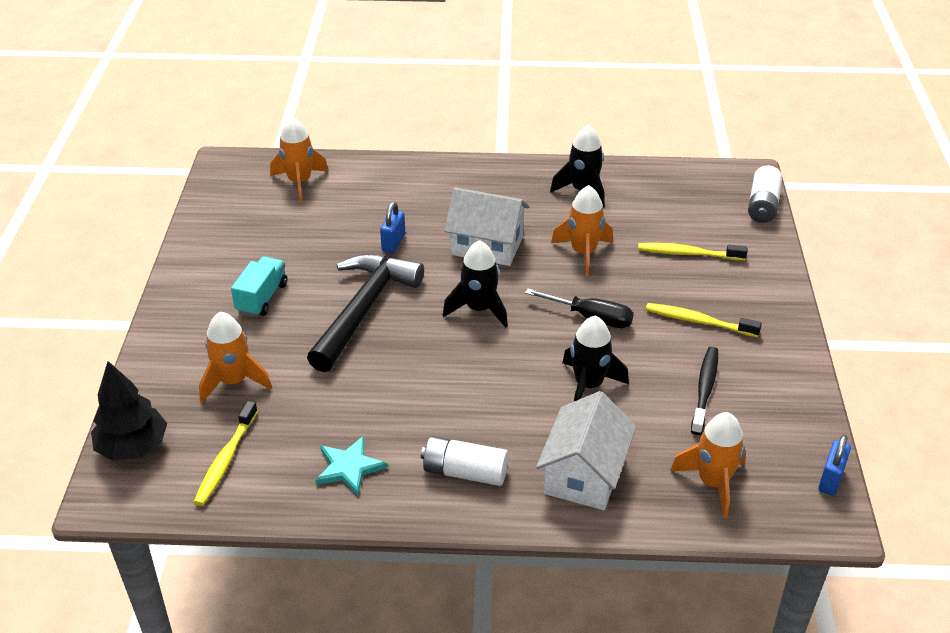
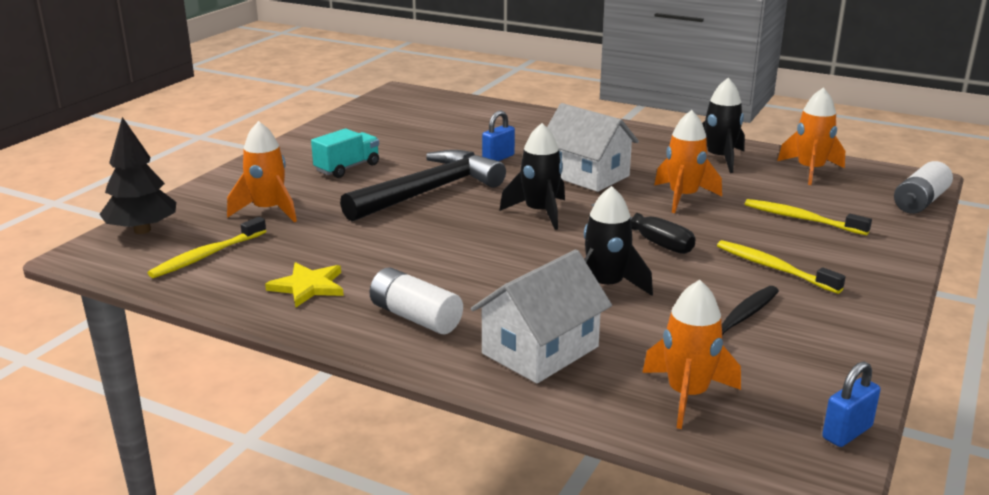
camera: 25 degrees right, 15 degrees down
(300, 182) = (451, 111): orange rocket -> orange rocket (810, 171)
(349, 467) = (308, 286): turquoise star -> yellow star

